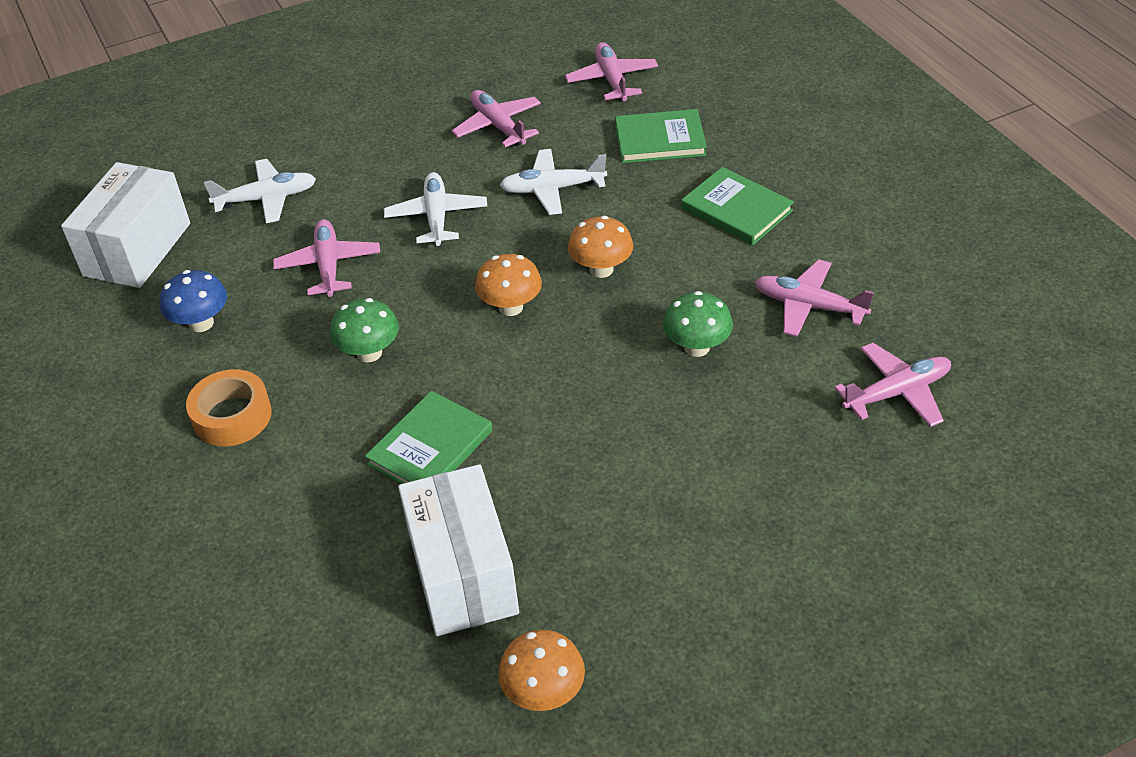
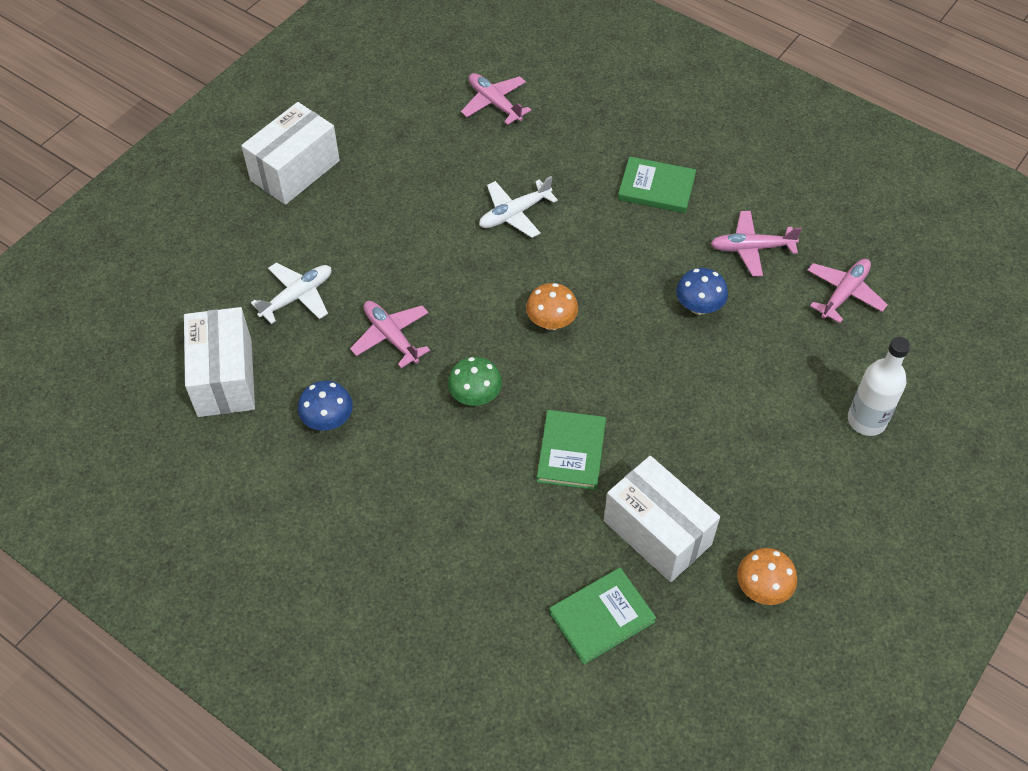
camera: 30 degrees left, 10 degrees up
(232, 416) = (411, 484): orange tape -> none
(357, 86) = (295, 170): none -> white box
(436, 216) = (444, 266): white plane -> none
(498, 126) = (435, 172): pink plane -> none
(601, 269) = (594, 269): orange mushroom -> none
(660, 140) = (565, 146): green book -> green book (601, 617)
(697, 347) = (699, 307): green mushroom -> blue mushroom
(826, 548) = (866, 420): none -> white bottle

